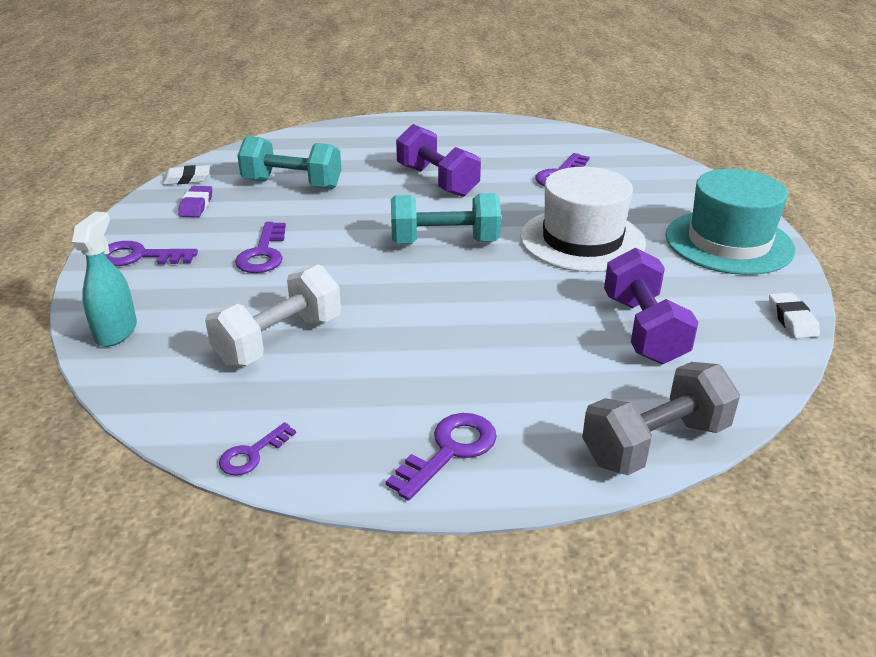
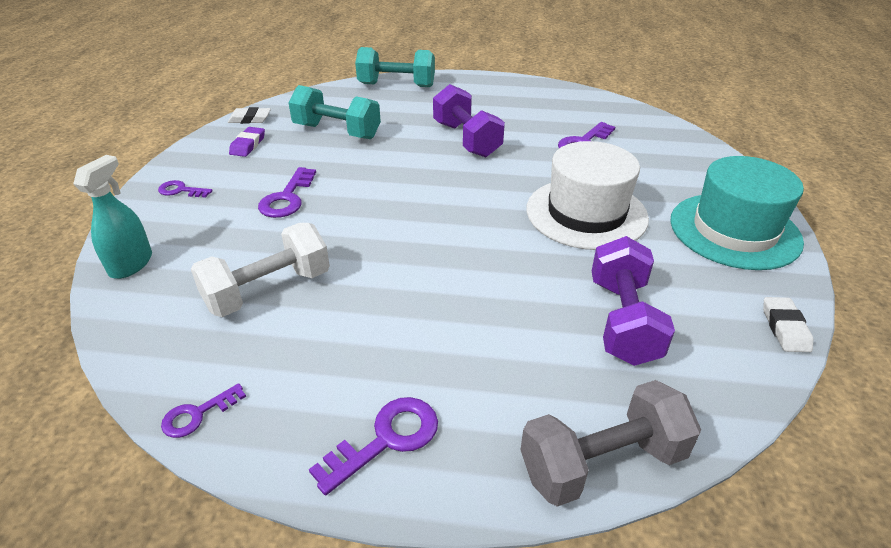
camera: 10 degrees right, 5 degrees up
(139, 257) = (181, 190): purple key -> purple key, size x0.63
(445, 242) = (454, 202): turquoise dumbbell -> turquoise dumbbell (396, 85)

